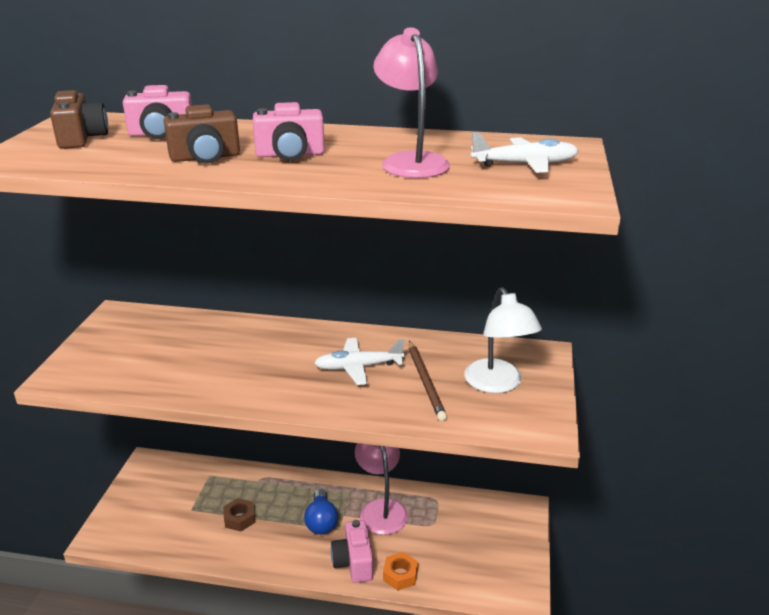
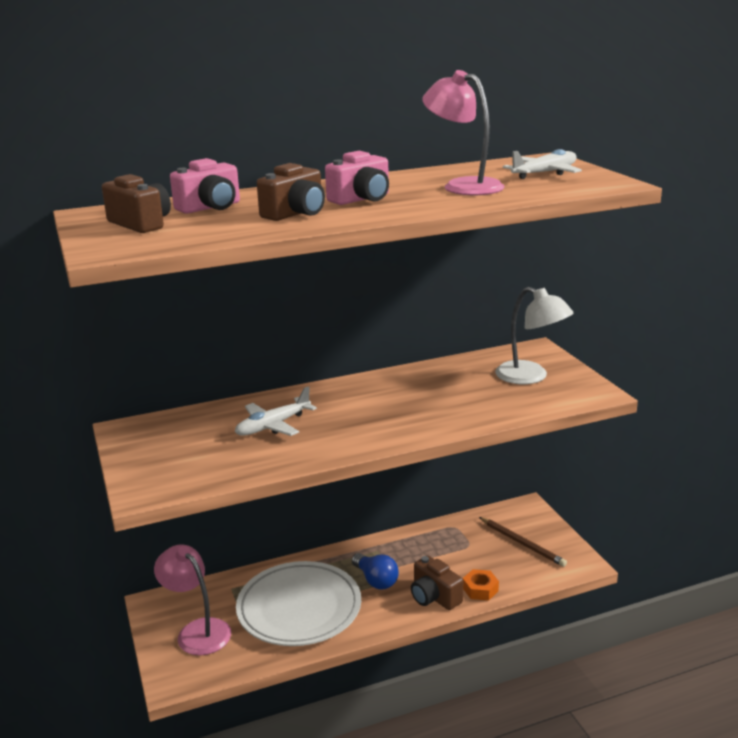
camera: 30 degrees left, 5 degrees down
(239, 518) = (299, 608): brown nut -> white plate
(353, 562) = (434, 597): pink camera -> brown camera
(359, 367) = (412, 398): white plane -> white plane (273, 425)
(381, 509) = (417, 551): pink lamp -> pink lamp (197, 631)
(425, 382) = (477, 391): brown pencil -> brown pencil (522, 543)

